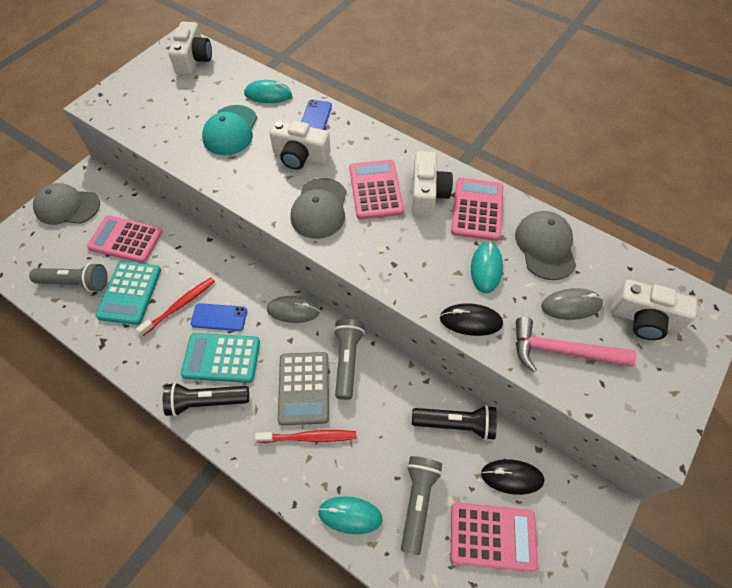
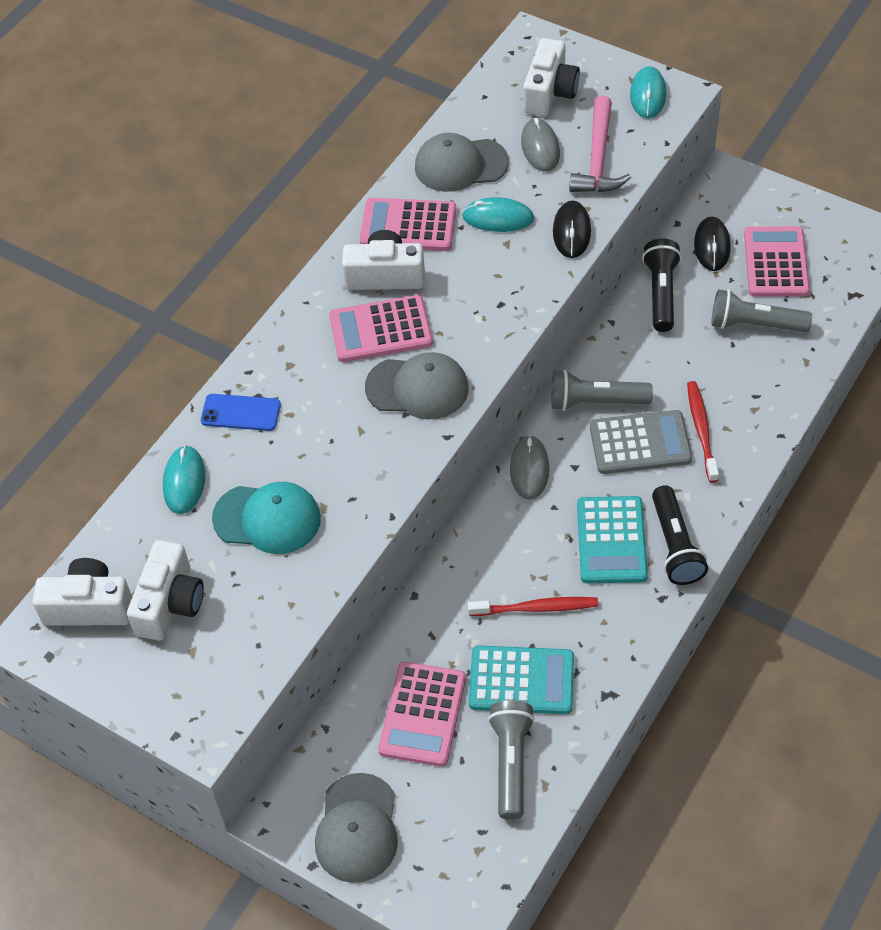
camera: 90 degrees left, 5 degrees down
(180, 305) = (536, 608): red toothbrush -> red toothbrush turned 135 degrees clockwise
(219, 317) = (549, 555): blue phone -> none
(300, 156) = (320, 422): white camera -> white camera (170, 603)
(350, 515) = (781, 383): turquoise mouse -> turquoise mouse (648, 95)

